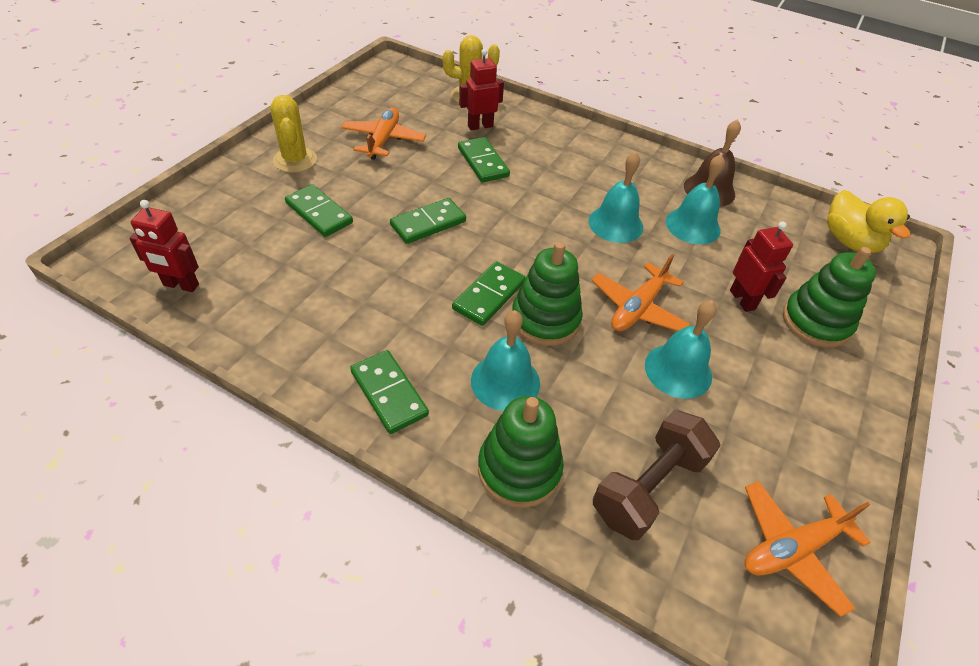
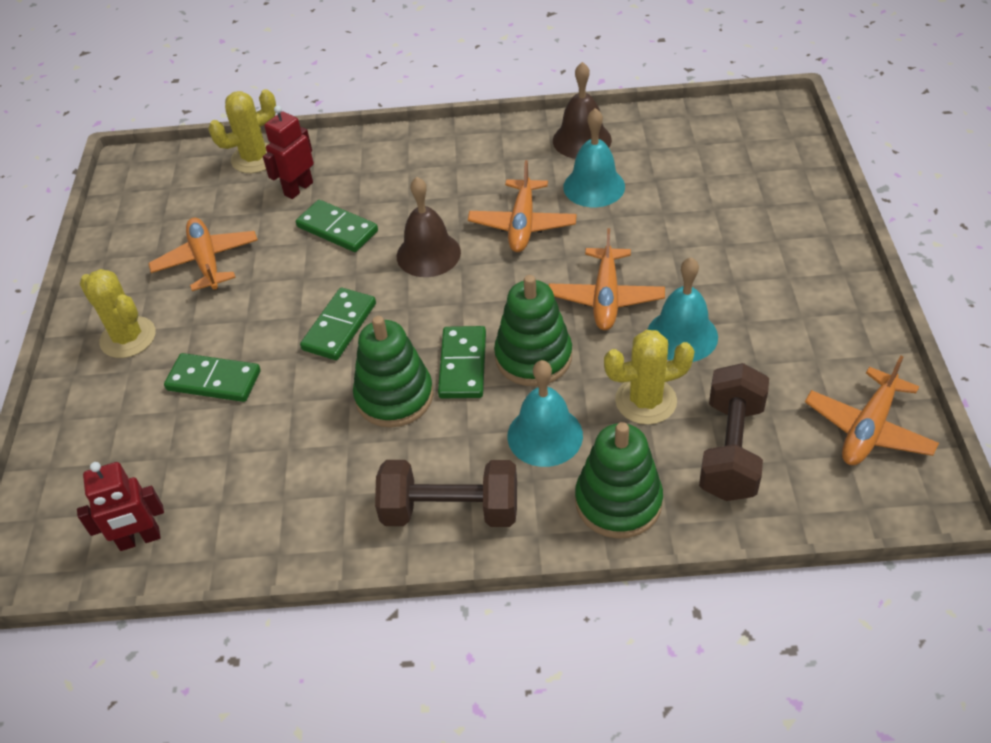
camera: 25 degrees left, 0 degrees up
(389, 393) = (450, 510): green domino -> brown dumbbell
(530, 209) = (428, 254): none -> brown bell
(606, 403) = (645, 401): none -> yellow cactus
(615, 224) = (522, 224): turquoise bell -> orange plane
(742, 300) = (688, 237): red robot -> none
(816, 322) = (761, 223): green stacking toy -> green stacking toy (394, 396)
(849, 242) = (739, 127): yellow duck -> none

